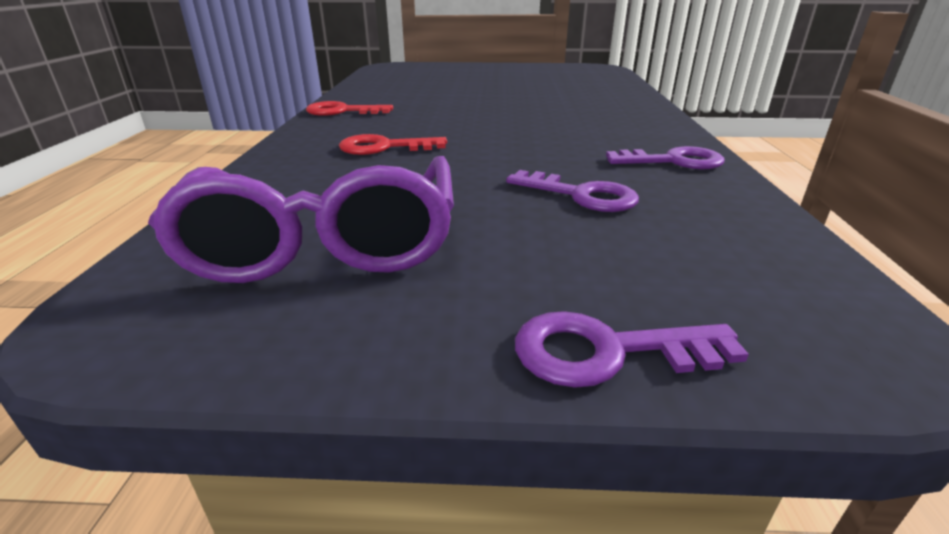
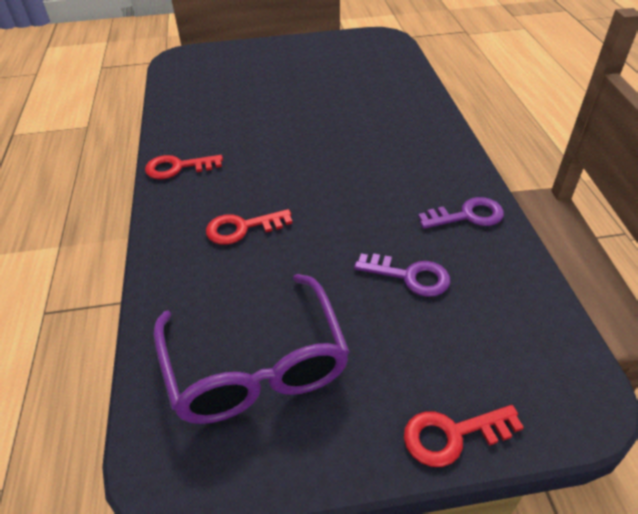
camera: 10 degrees left, 15 degrees up
(606, 352) = (452, 435): purple key -> red key

